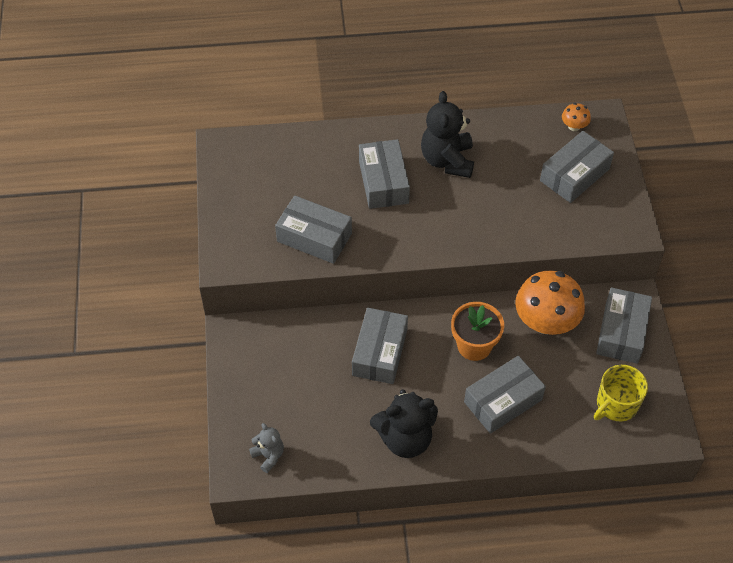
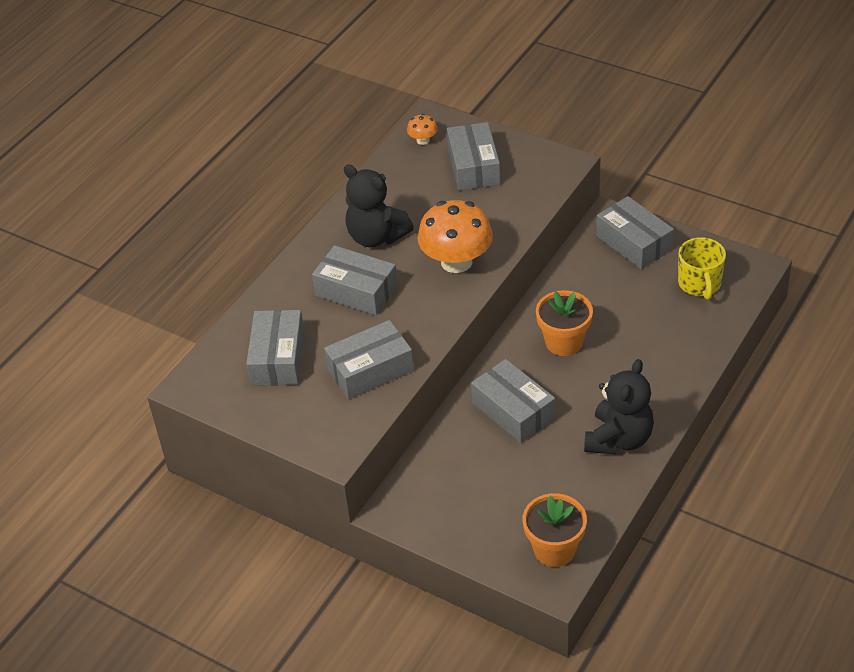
camera: 50 degrees left, 10 degrees down
(268, 456) = (554, 549): grey teddy bear -> orange flower pot
(503, 401) = (636, 353): grey box -> grey box (277, 358)
(546, 321) = (581, 283): orange mushroom -> orange mushroom (456, 262)

